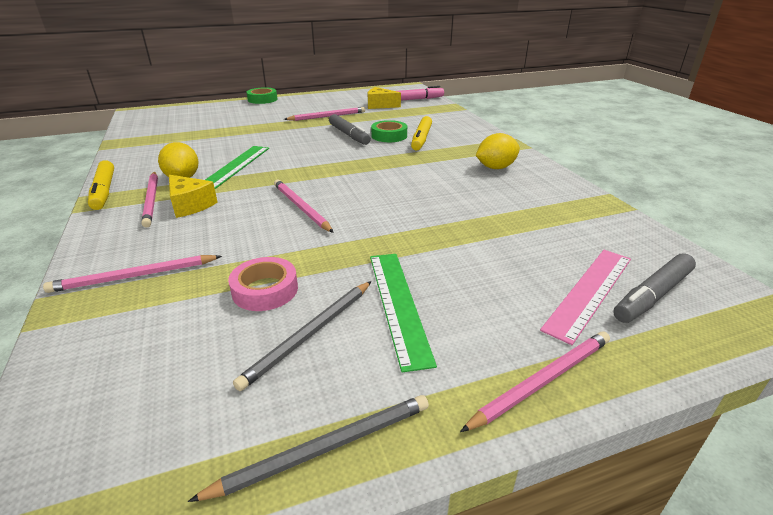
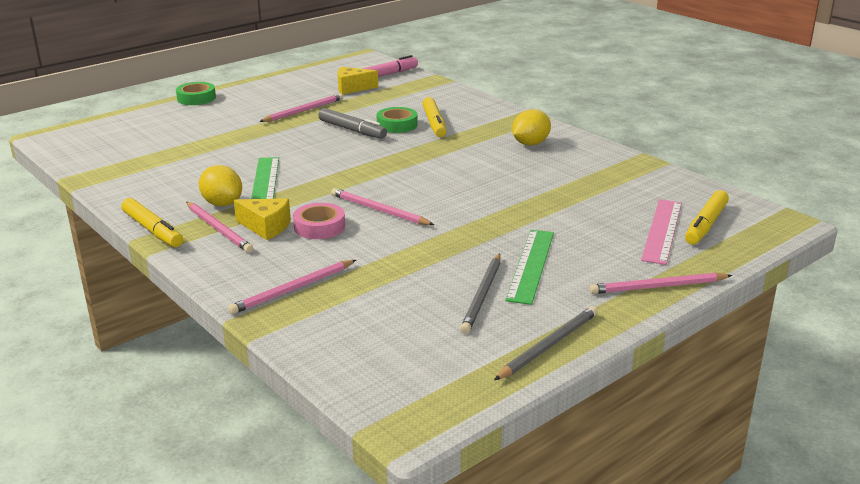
camera: 20 degrees left, 5 degrees down
(265, 290) = (417, 276): pink tape -> pink tape (319, 227)
(398, 304) = (530, 265): green ruler -> green ruler turned 45 degrees clockwise
(542, 381) = (657, 287): pink pencil -> pink pencil turned 135 degrees counterclockwise
(652, 295) = (705, 224): grey marker -> yellow marker

